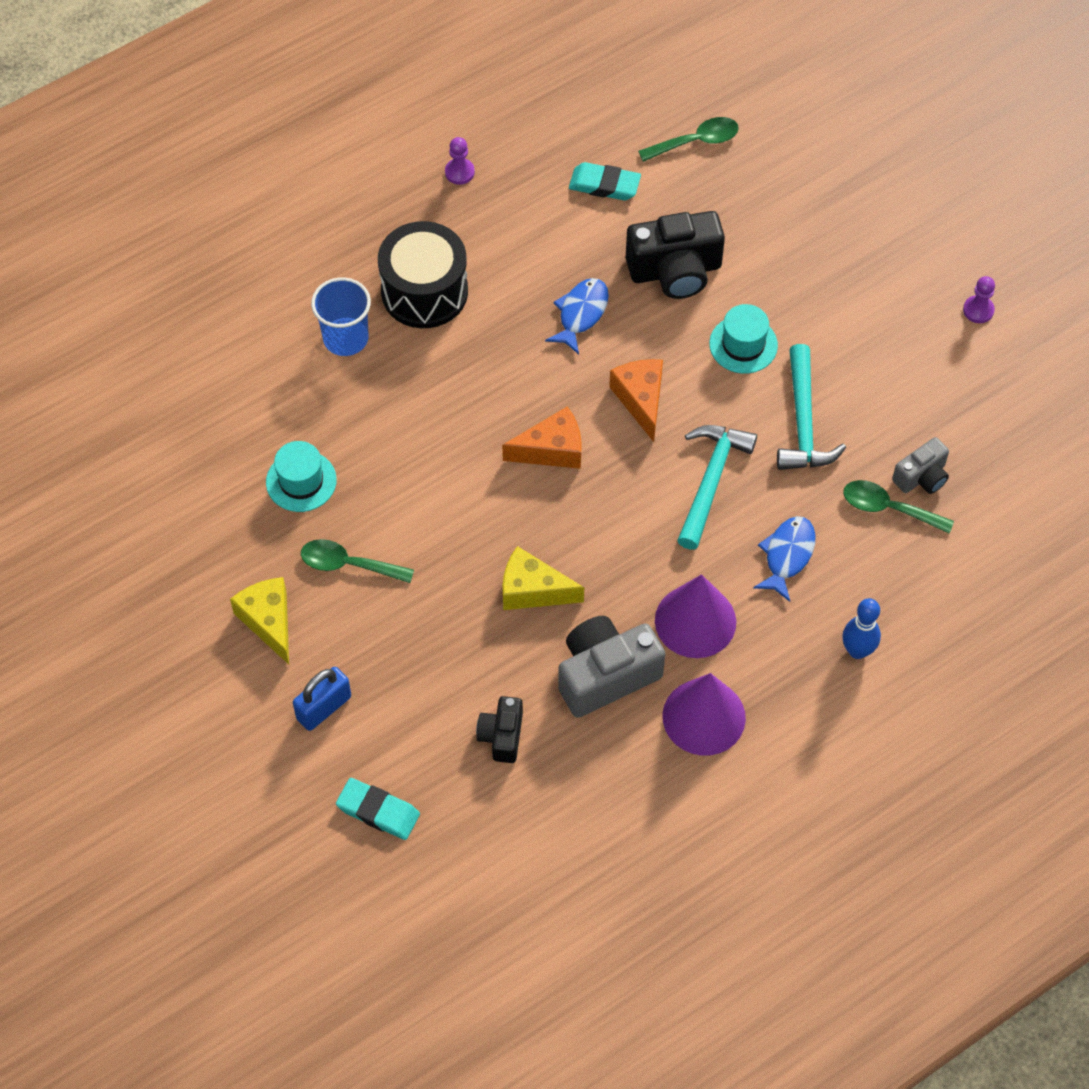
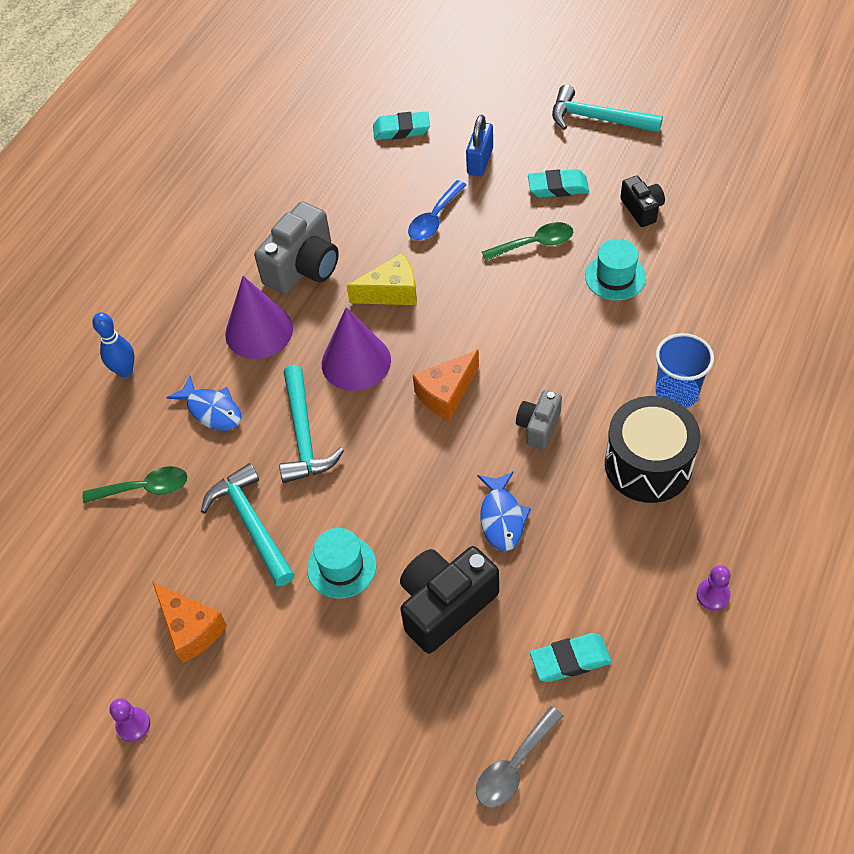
camera: 155 degrees right, 5 degrees down
(150, 689) = (598, 119): none -> turquoise hammer
(269, 621) = (558, 187): yellow cheese -> turquoise eraser
(427, 658) = (434, 218): none -> blue spoon
(502, 736) = (351, 201): black camera -> black camera (642, 209)
(641, 400) = (401, 470): orange cheese -> orange cheese (191, 629)
(696, 141) = (514, 766): green spoon -> grey spoon
(704, 717) = (219, 276): purple cone -> purple cone (356, 362)
(787, 555) = (212, 410): blue fish -> blue fish turned 45 degrees counterclockwise
(921, 477) = (126, 529): grey camera -> grey camera (538, 426)

